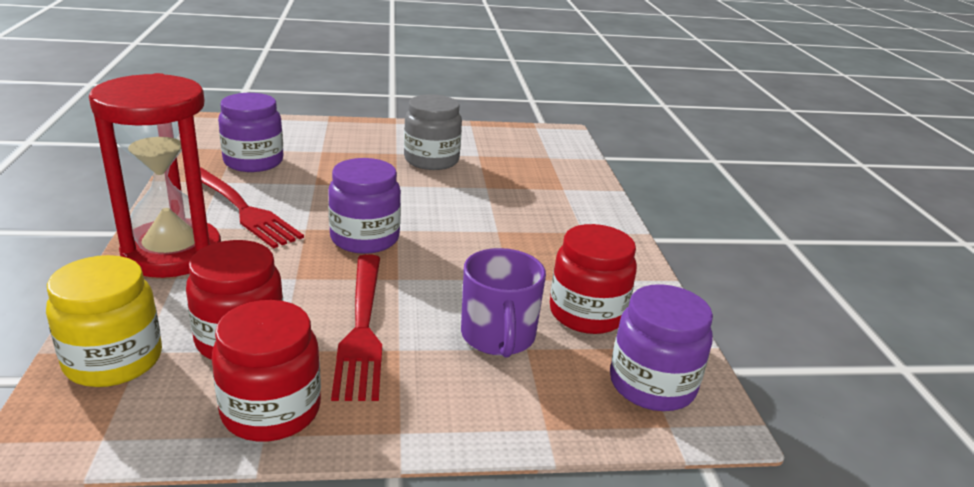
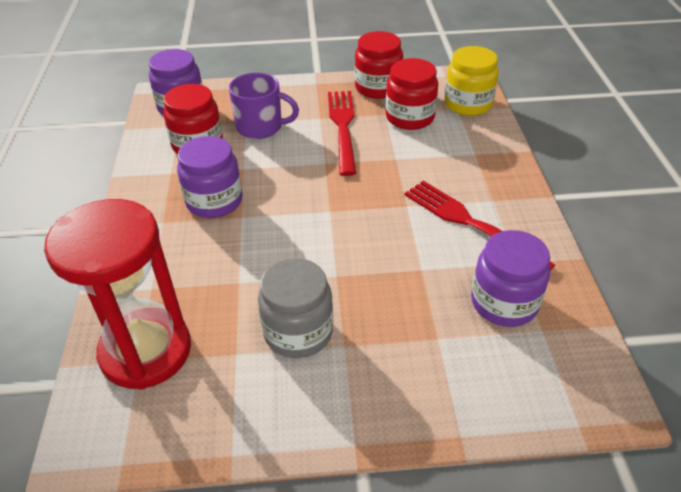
camera: 175 degrees left, 15 degrees up
(172, 253) = (492, 172): red hourglass -> red hourglass (146, 351)
(365, 238) = (355, 198): purple jar -> purple jar (214, 201)
(498, 336) = (260, 127): purple mug -> purple mug turned 105 degrees clockwise

